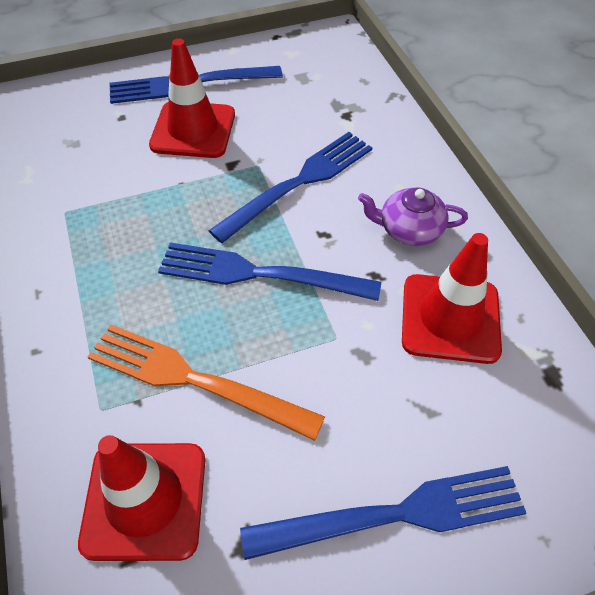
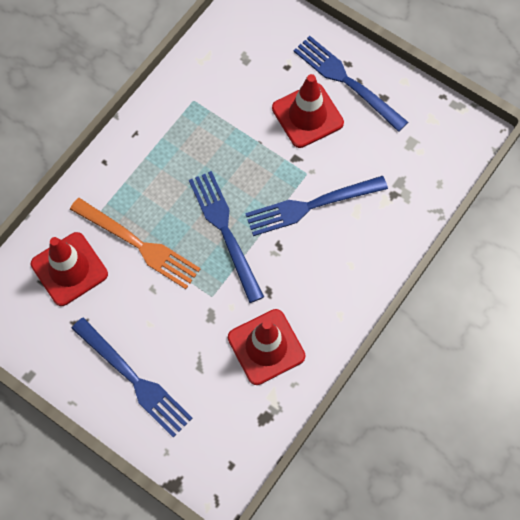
camera: 55 degrees right, 15 degrees up
(193, 379) = (139, 245): orange fork -> orange fork turned 135 degrees clockwise
(300, 182) = (310, 206): blue fork -> blue fork turned 150 degrees clockwise
(409, 230) = (317, 290): purple teapot -> none

